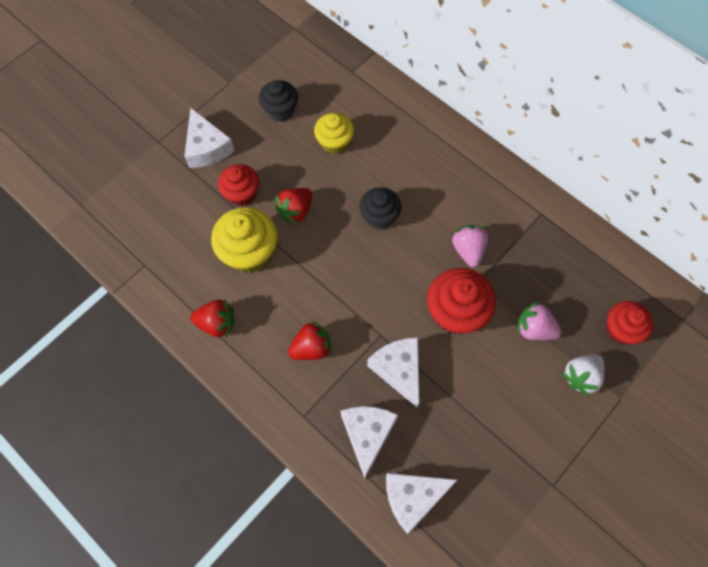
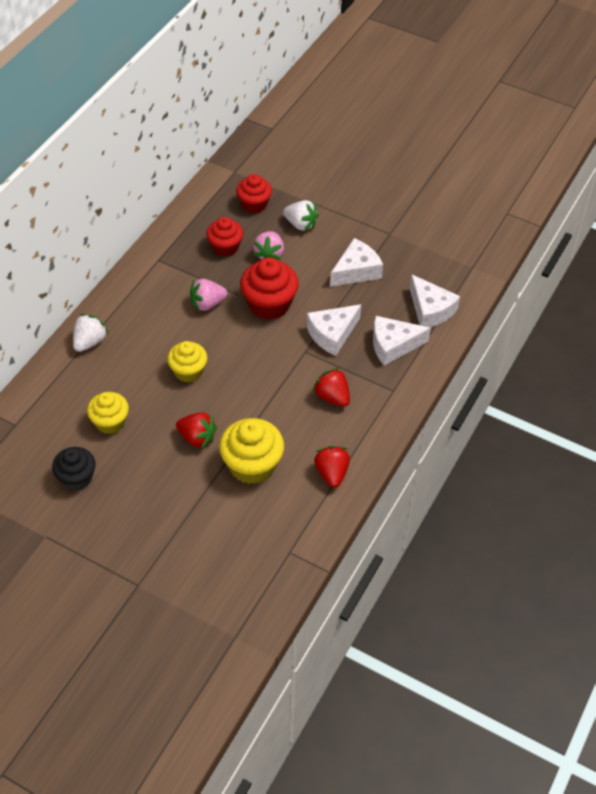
camera: 105 degrees left, 15 degrees down
(207, 148) = (137, 534): white cheese -> white cheese (356, 271)
(242, 194) = (188, 488): red cupcake -> red cupcake (225, 247)
(379, 217) = (188, 371): black cupcake -> yellow cupcake
(436, 138) = (89, 342): none -> white strawberry

